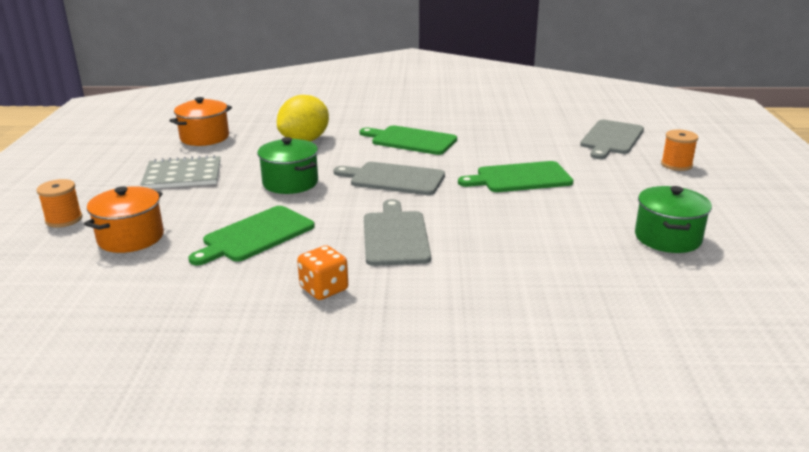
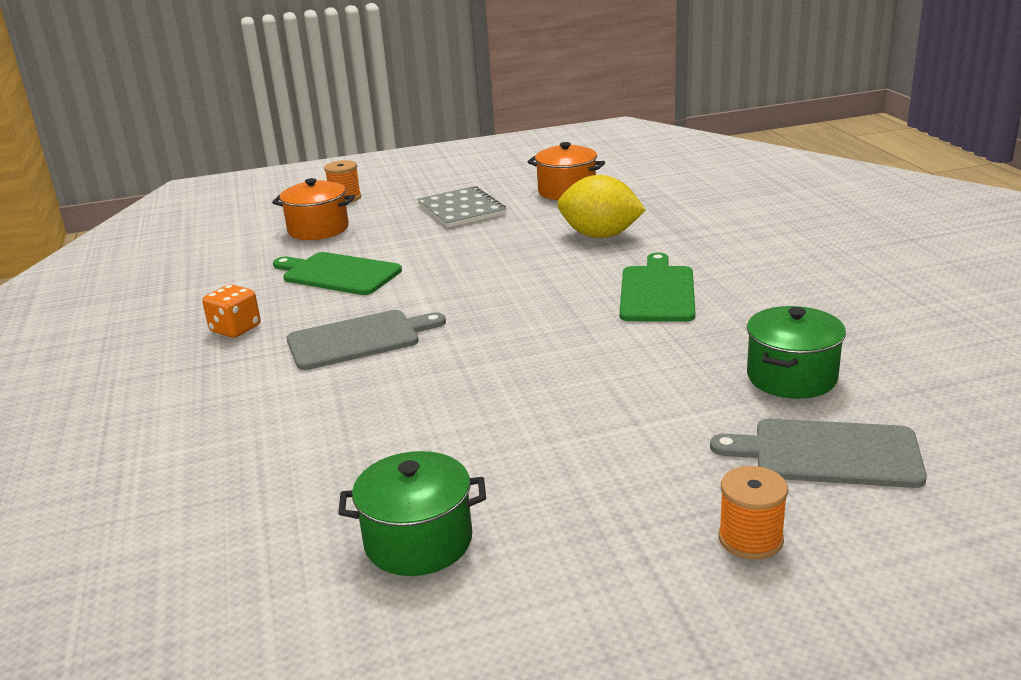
camera: 75 degrees right, 0 degrees up
(290, 183) = (471, 258): green pot -> green pot (791, 377)
(394, 179) = (517, 307): grey cutting board -> none
(520, 178) = (576, 389): green cutting board -> none

